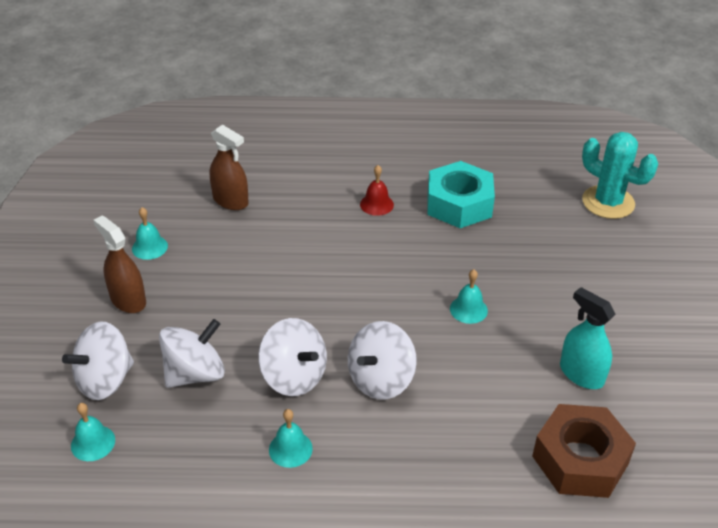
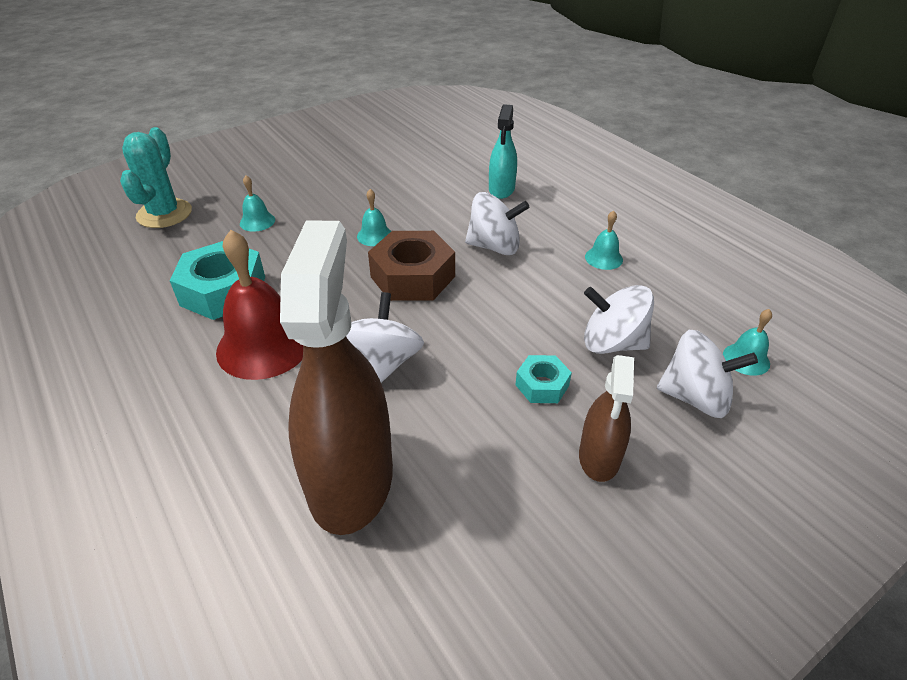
camera: 125 degrees left, 0 degrees up
(149, 247) = (507, 503): turquoise bell -> turquoise bell (257, 221)
(204, 310) = (542, 385): none -> turquoise nut
(230, 201) = (351, 480): brown spray bottle -> brown spray bottle, size x1.94
(294, 376) = (544, 288): white spinning top -> white spinning top (383, 363)
(376, 204) = (264, 345): red bell -> red bell, size x2.11
(580, 460) = (465, 159): brown nut -> brown nut (412, 277)
(581, 374) = (393, 175): turquoise spray bottle -> turquoise spray bottle (501, 189)

